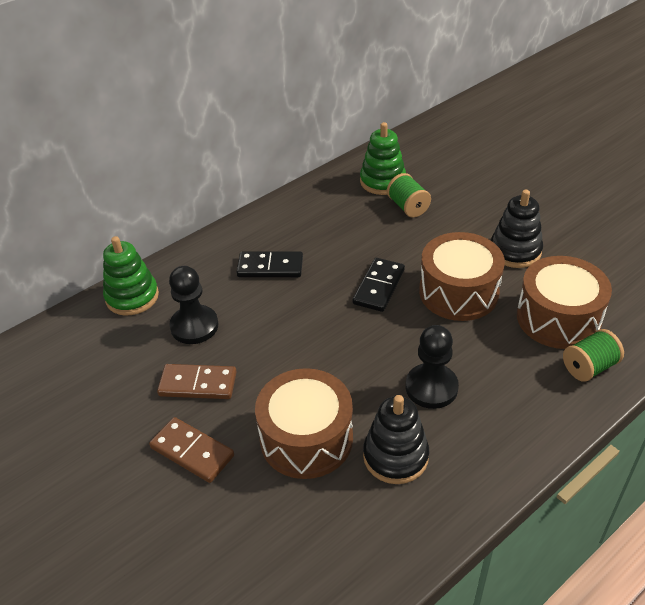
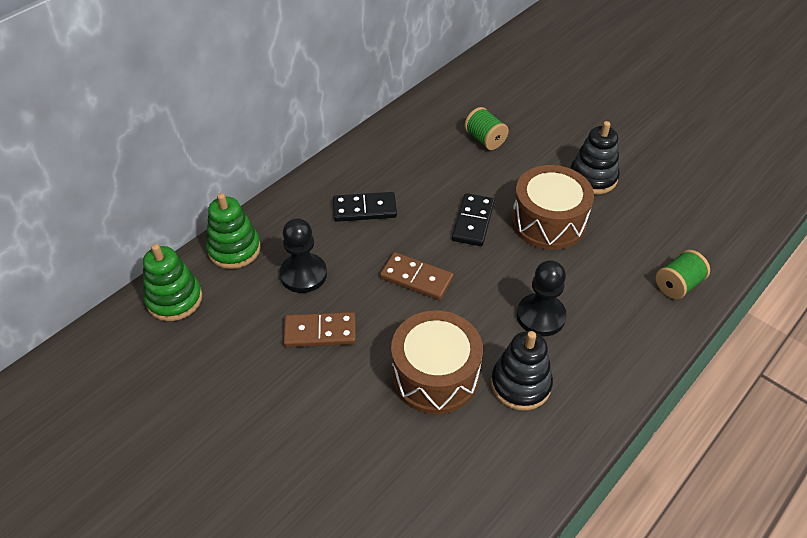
camera: 10 degrees left, 5 degrees up
(192, 451) = (330, 398): brown domino -> brown domino (416, 278)
(382, 181) = (455, 114): green stacking toy -> green stacking toy (174, 299)
(558, 318) = (643, 240): brown drum -> none

